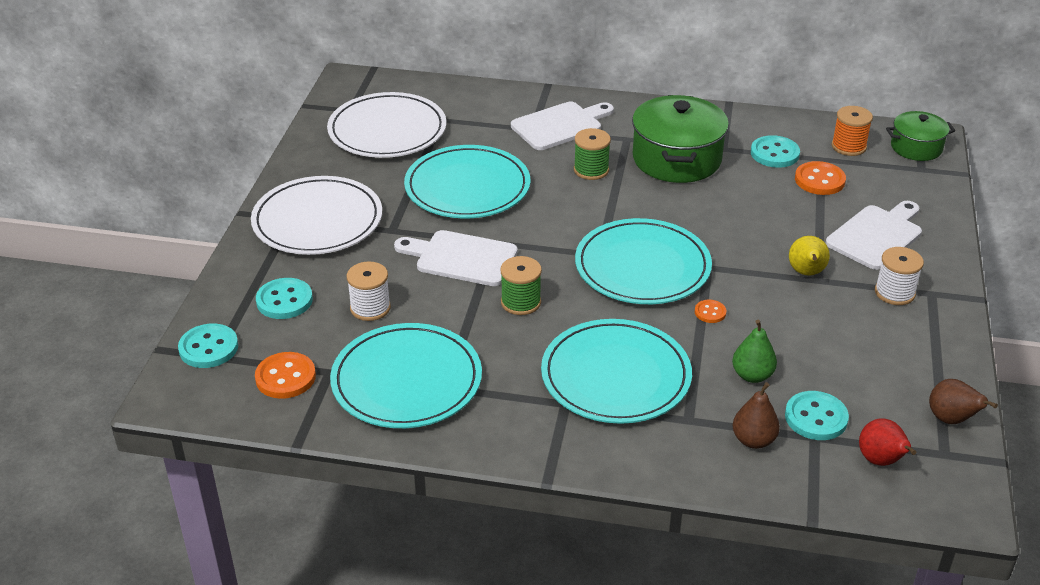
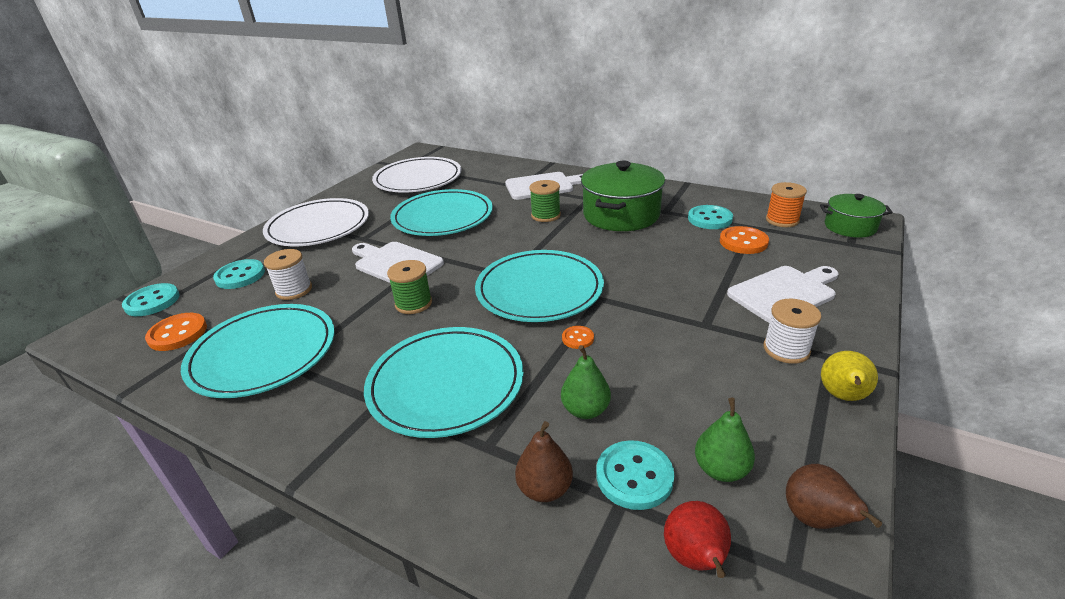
camera: 20 degrees right, 5 degrees down
(806, 273) = (695, 316): yellow pear -> yellow pear (842, 396)
(876, 400) = (721, 469): none -> green pear

